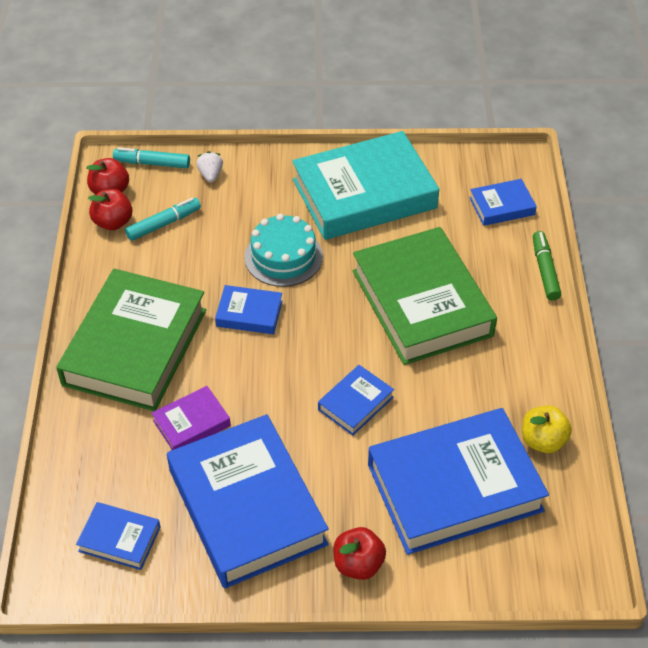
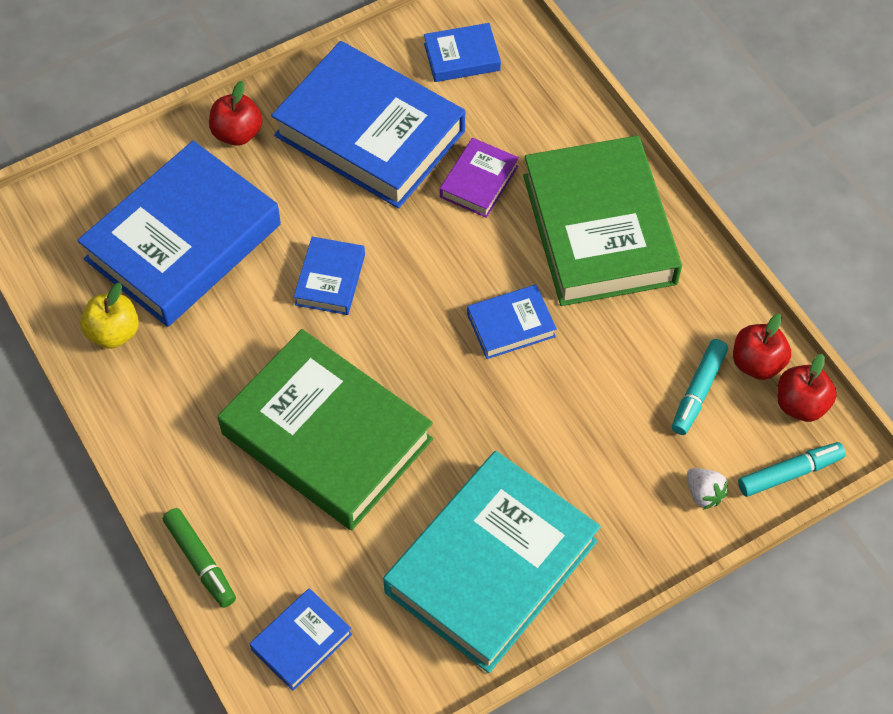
camera: 150 degrees right, 10 degrees up
(283, 257) = (526, 418): turquoise cake -> none

